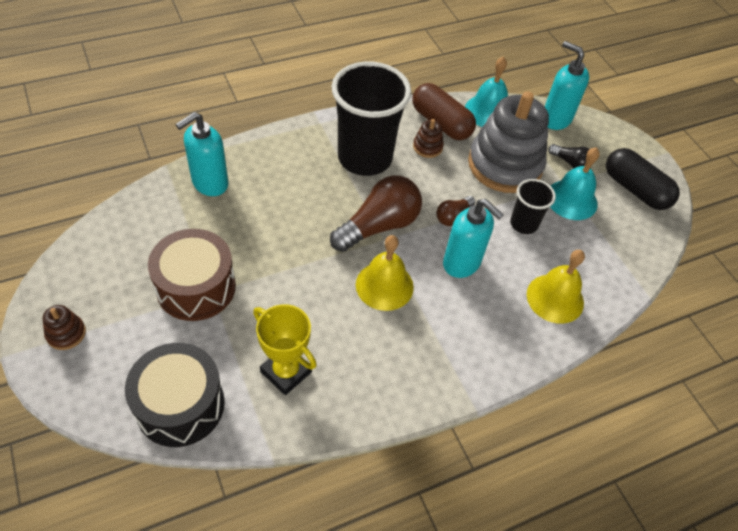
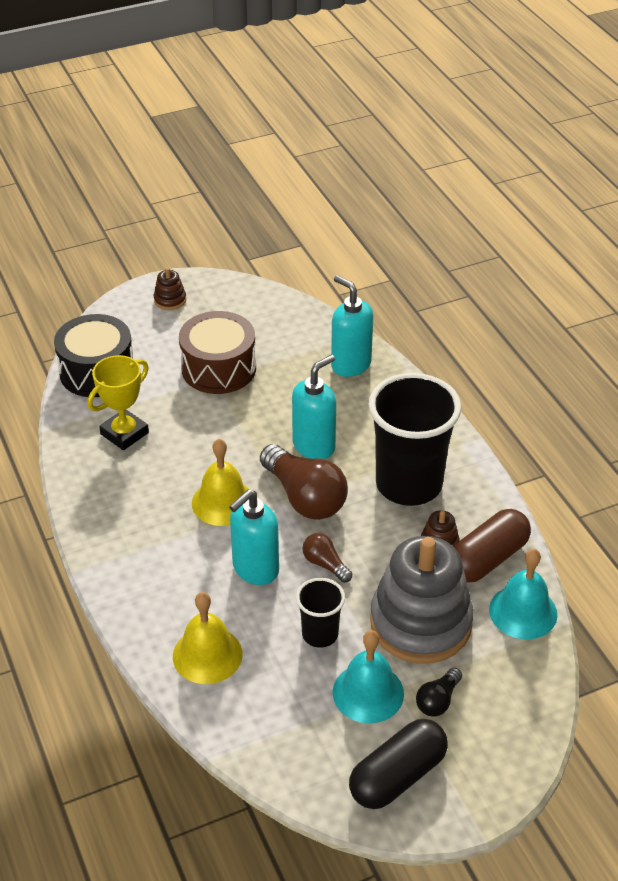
camera: 95 degrees right, 10 degrees down
(555, 119) = (526, 693): turquoise soap dispenser -> turquoise soap dispenser (314, 446)

